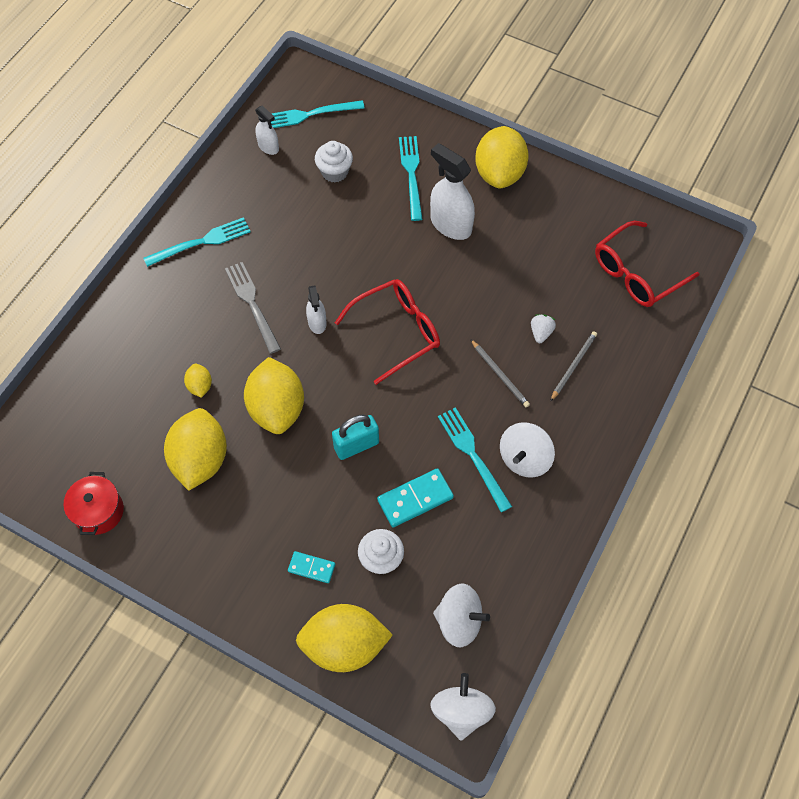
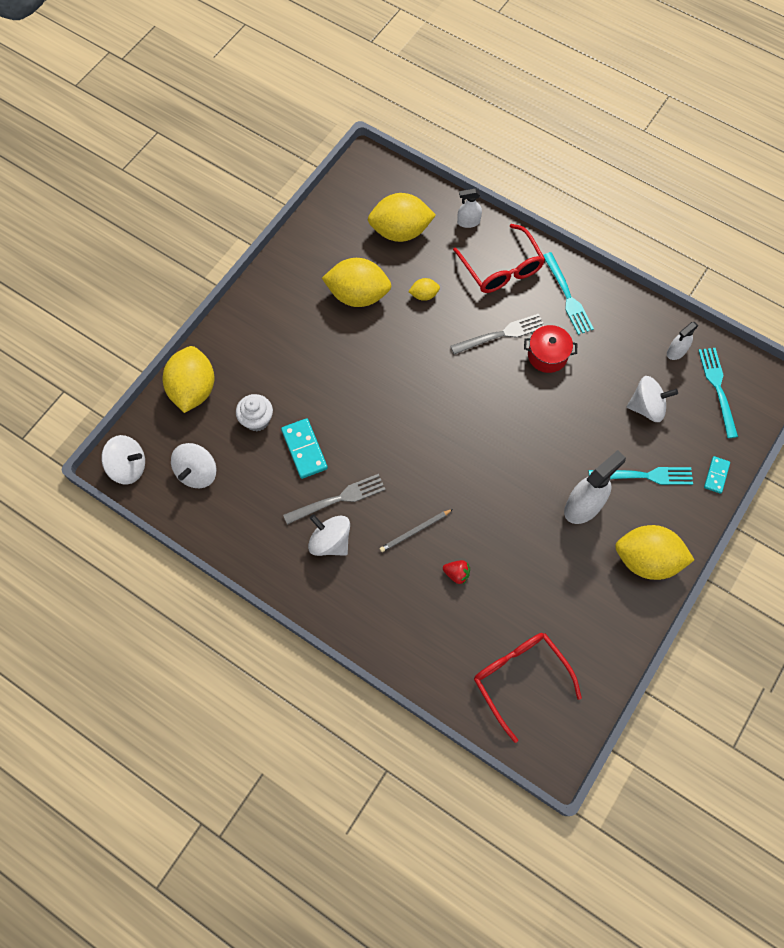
camera: 95 degrees right, 5 degrees up
(98, 511) = (323, 229): red pot -> red pot (547, 355)
(277, 408) = (398, 350): yellow lemon -> yellow lemon (400, 231)
(311, 568) = (257, 370): turquoise domino -> turquoise domino (716, 475)
(317, 323) = (479, 384): white spray bottle -> white spray bottle (468, 222)
(334, 172) = (646, 407): white cupcake -> white spinning top
(356, 445) = (358, 408): turquoise padlock -> none
(396, 332) = (465, 447): red glasses -> red glasses (501, 268)
(472, 455) = (339, 498): turquoise fork -> grey fork
(541, 333) = (456, 574): white strawberry -> red strawberry
(573, 366) = (419, 598): grey pencil -> none

